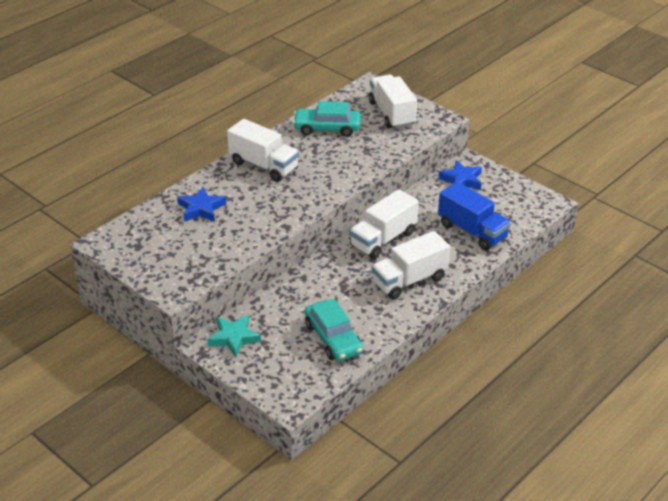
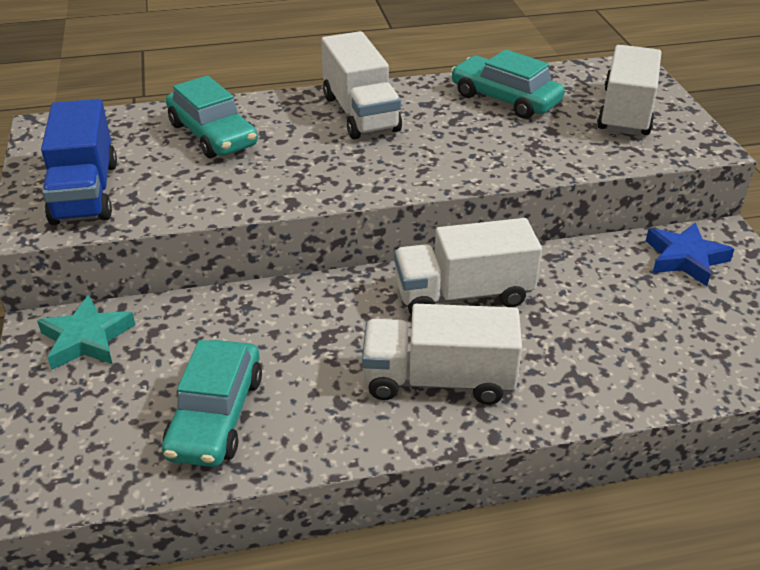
camera: 35 degrees right, 0 degrees up
(201, 208) = (212, 135): blue star -> turquoise car
(472, 231) = (630, 348): blue truck -> blue truck (85, 192)

